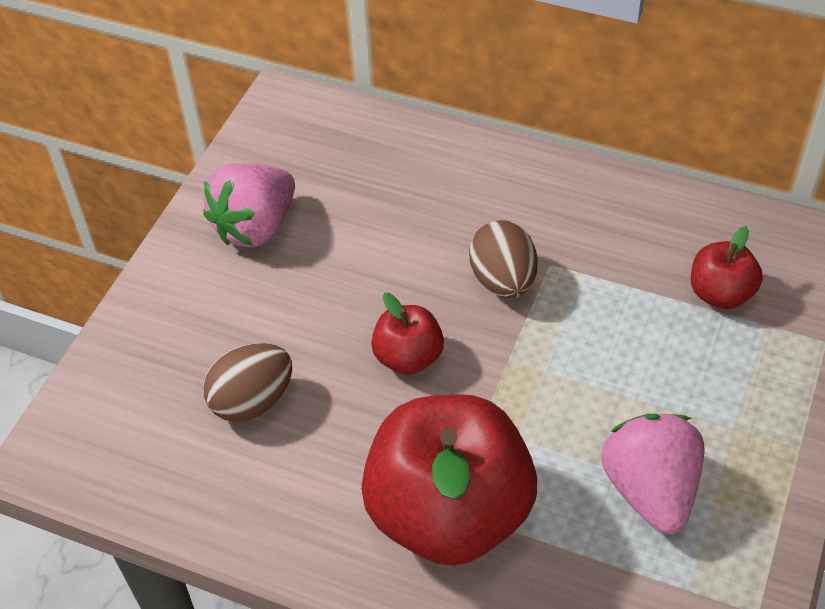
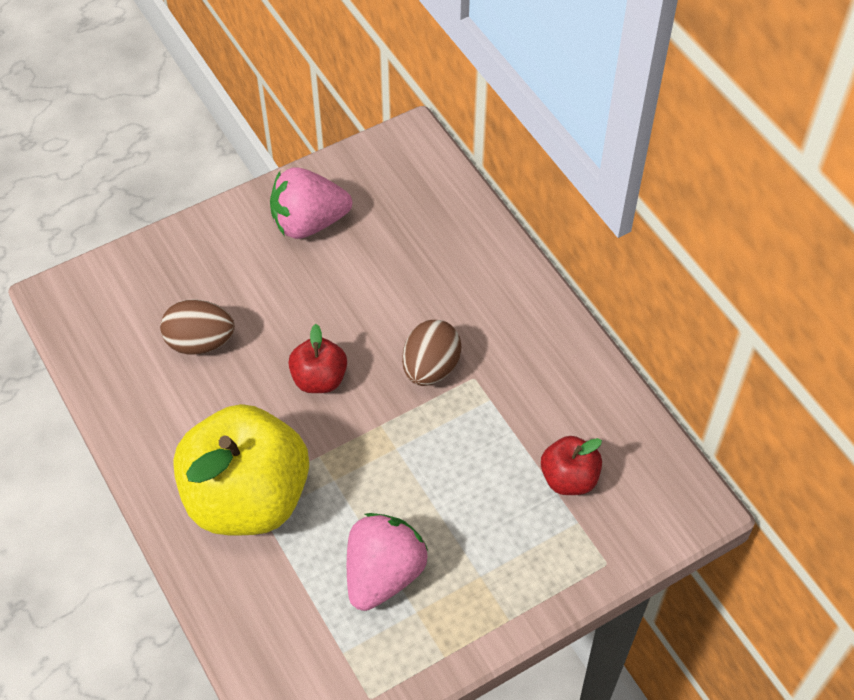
camera: 35 degrees right, 5 degrees up
(449, 513) = (247, 497): red apple -> yellow apple

